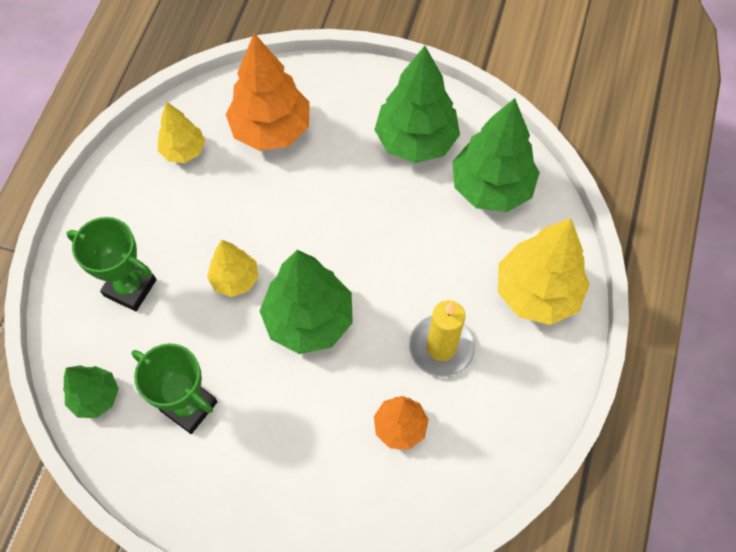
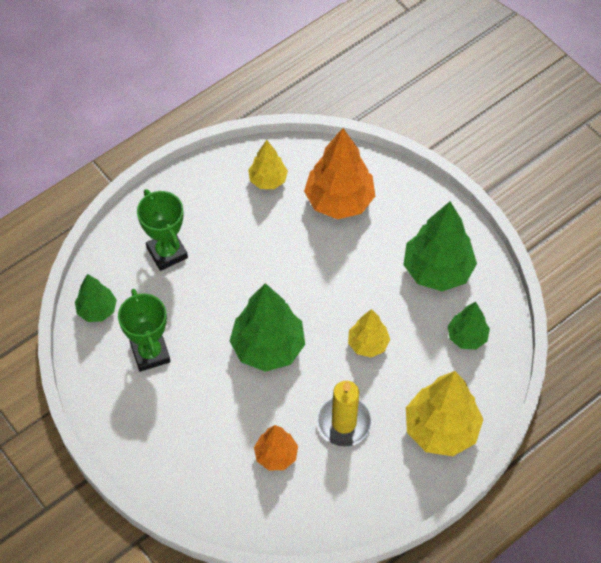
camera: 35 degrees right, 5 degrees down
(235, 279) = (239, 290): yellow tree -> yellow tree (368, 344)
(491, 187) = (467, 337): green tree -> green tree, size x0.57

